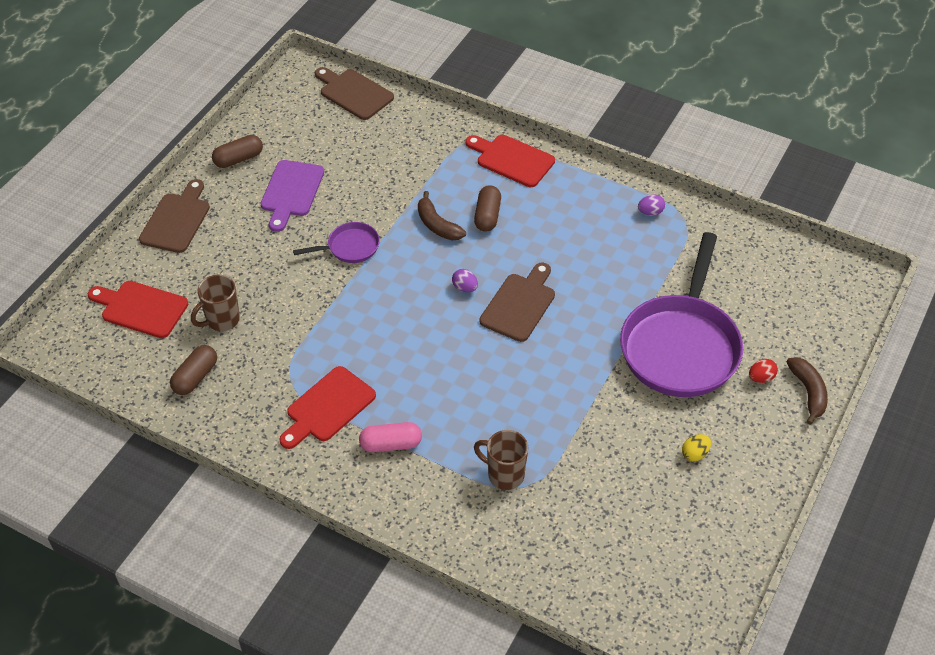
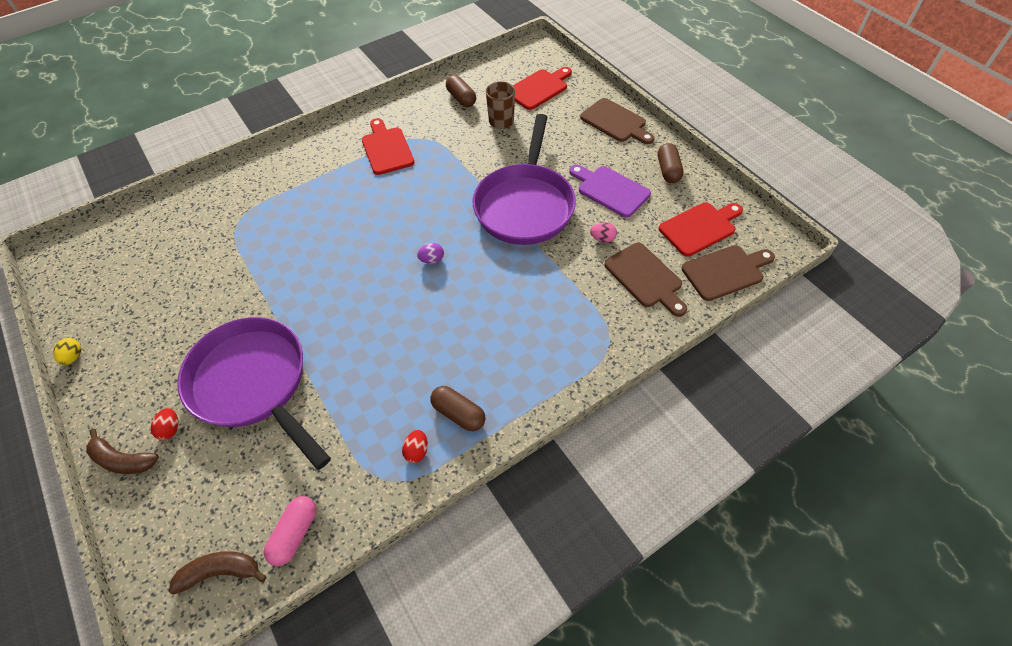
camera: 120 degrees right, 5 degrees up
(350, 247) = (525, 205): purple pan -> purple pan, size x2.21
(361, 177) = (602, 239): none -> pink egg
(391, 444) = (331, 169): pink capsule -> pink capsule (295, 534)
(437, 225) = (513, 269): brown banana -> brown banana (220, 572)
(487, 216) = (501, 309): brown capsule -> brown capsule (458, 413)
(504, 475) = (256, 215): brown mug -> none
(512, 160) = (563, 361): red cutting board -> red cutting board (699, 228)
(519, 304) = (388, 288): brown cutting board -> brown cutting board (645, 277)
(650, 212) = (417, 451): purple egg -> red egg
(695, 454) = (160, 335): yellow egg -> yellow egg (74, 357)

